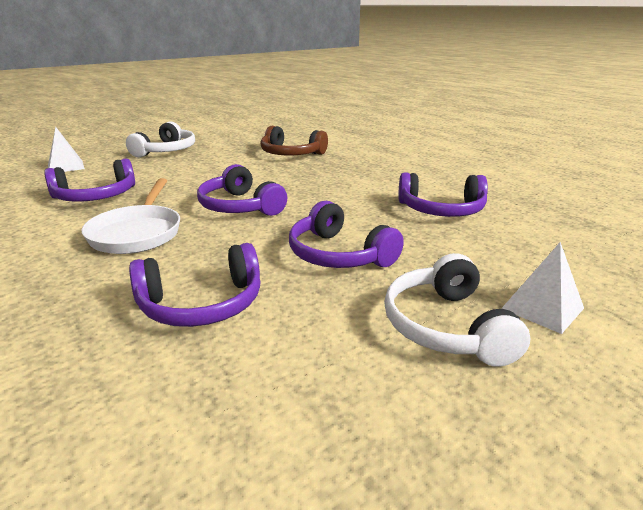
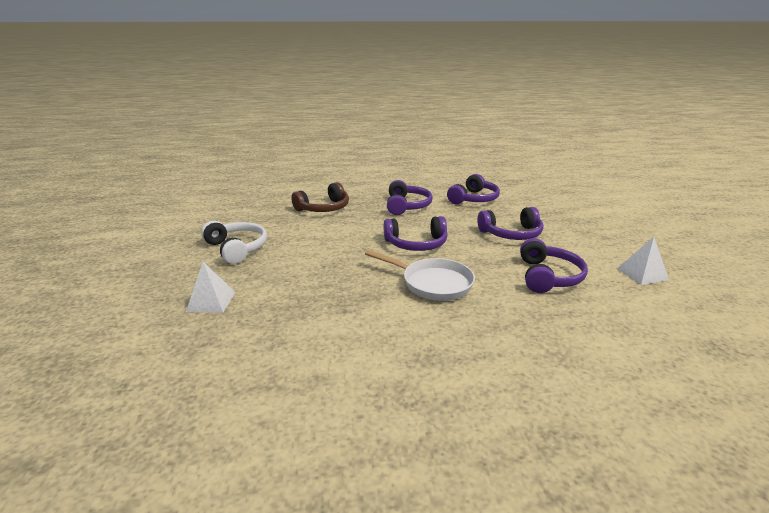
camera: 60 degrees left, 0 degrees up
(96, 196) = (331, 292): purple headphones -> purple headphones (407, 206)
(446, 326) = (591, 231): white headphones -> none
(542, 308) = (584, 212): white pyramid -> white pyramid (642, 274)

